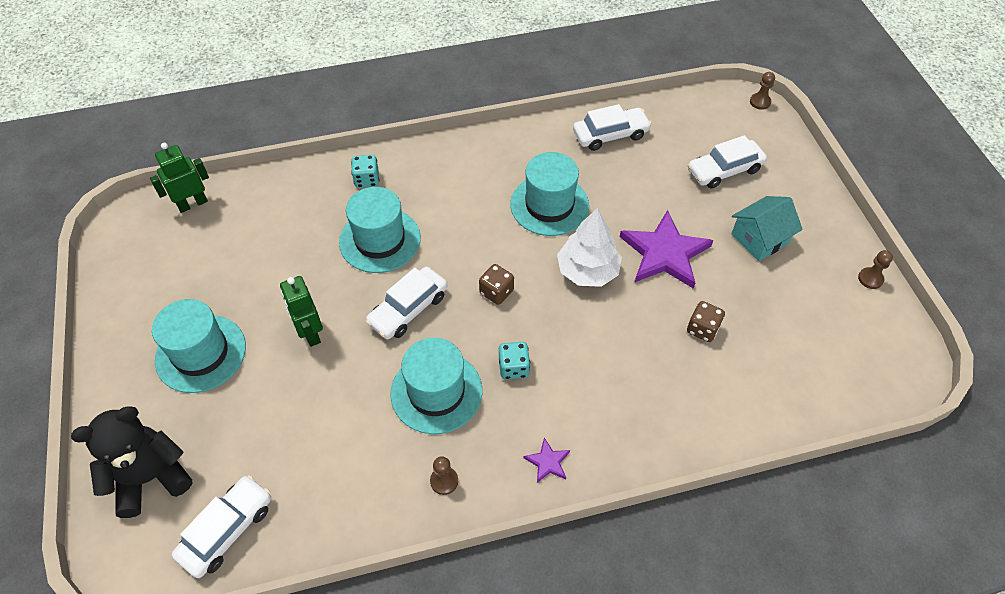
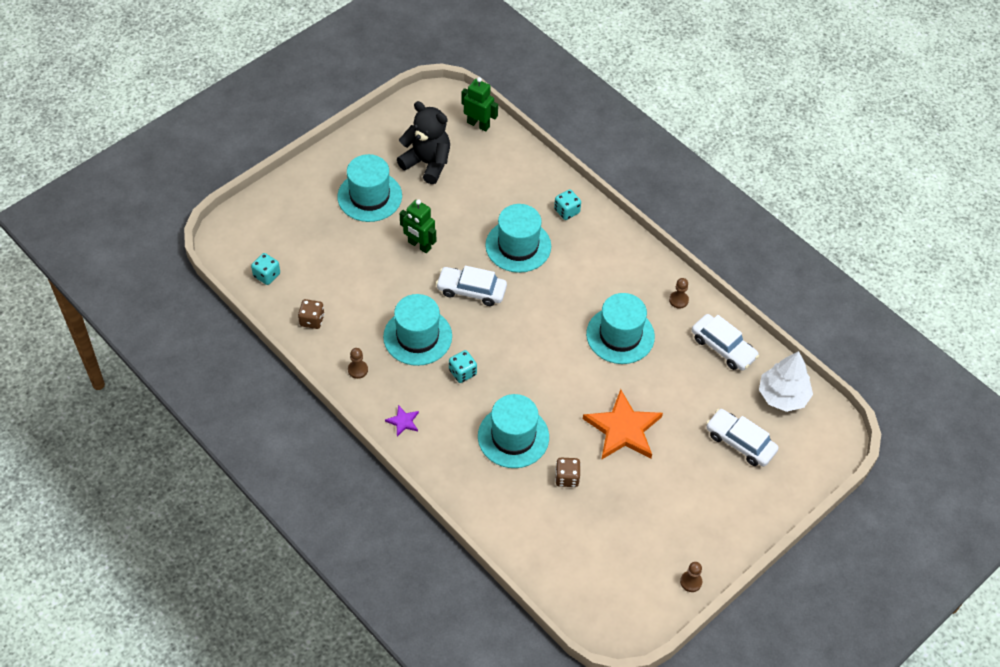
camera: 60 degrees right, 0 degrees up
(150, 477) = (277, 220): black teddy bear -> black teddy bear (427, 163)
(227, 530) = (266, 275): white car -> turquoise dice
(310, 333) = (419, 245): green robot -> green robot turned 90 degrees counterclockwise
(496, 292) = (518, 336): brown dice -> brown dice (312, 320)
(587, 271) = (573, 384): white tree -> white tree (783, 395)
(626, 356) = (513, 437): none -> turquoise hat
(664, 253) = (623, 429): purple star -> orange star
(759, 238) = (681, 490): turquoise house -> none
(760, 102) = (843, 444): brown pawn -> brown pawn (678, 300)

